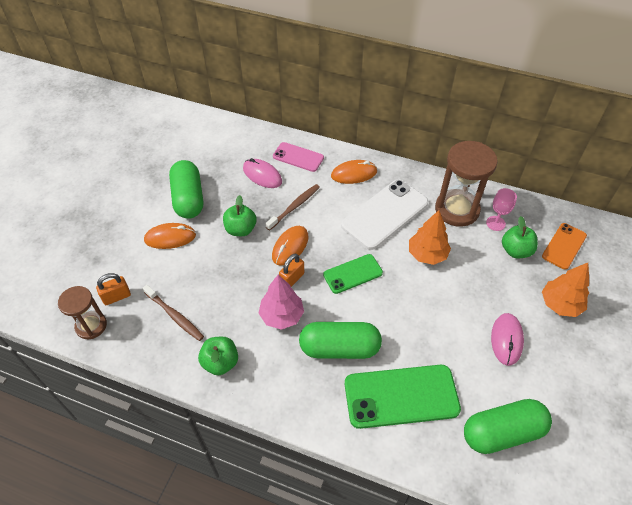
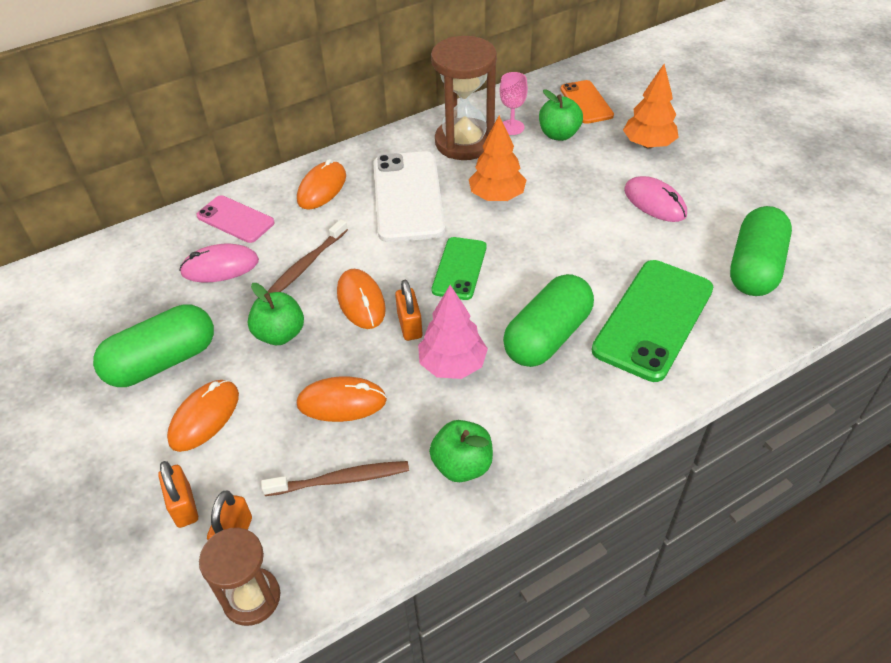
camera: 50 degrees left, 5 degrees down
(119, 266) = (184, 506): none -> orange padlock
(188, 198) = (162, 362): green capsule -> green capsule turned 60 degrees counterclockwise
(220, 284) = (342, 402): none -> orange mouse
(294, 207) = (306, 264): brown toothbrush -> brown toothbrush turned 135 degrees counterclockwise
(298, 157) = (235, 219): pink phone -> pink phone turned 60 degrees clockwise

